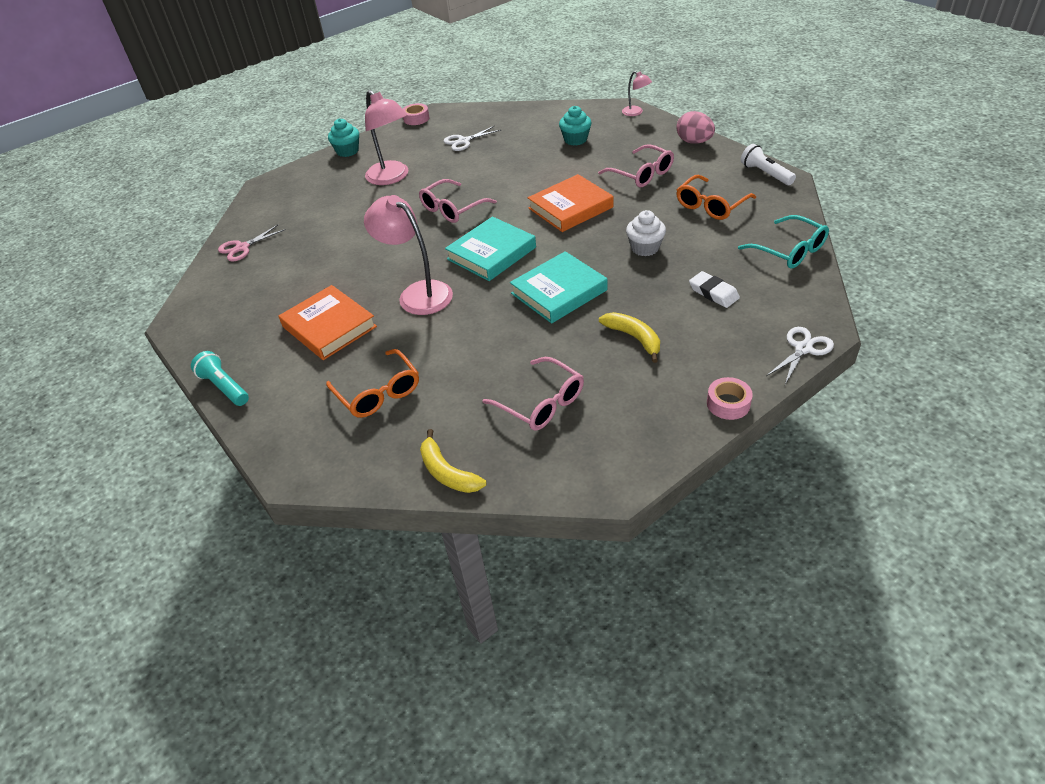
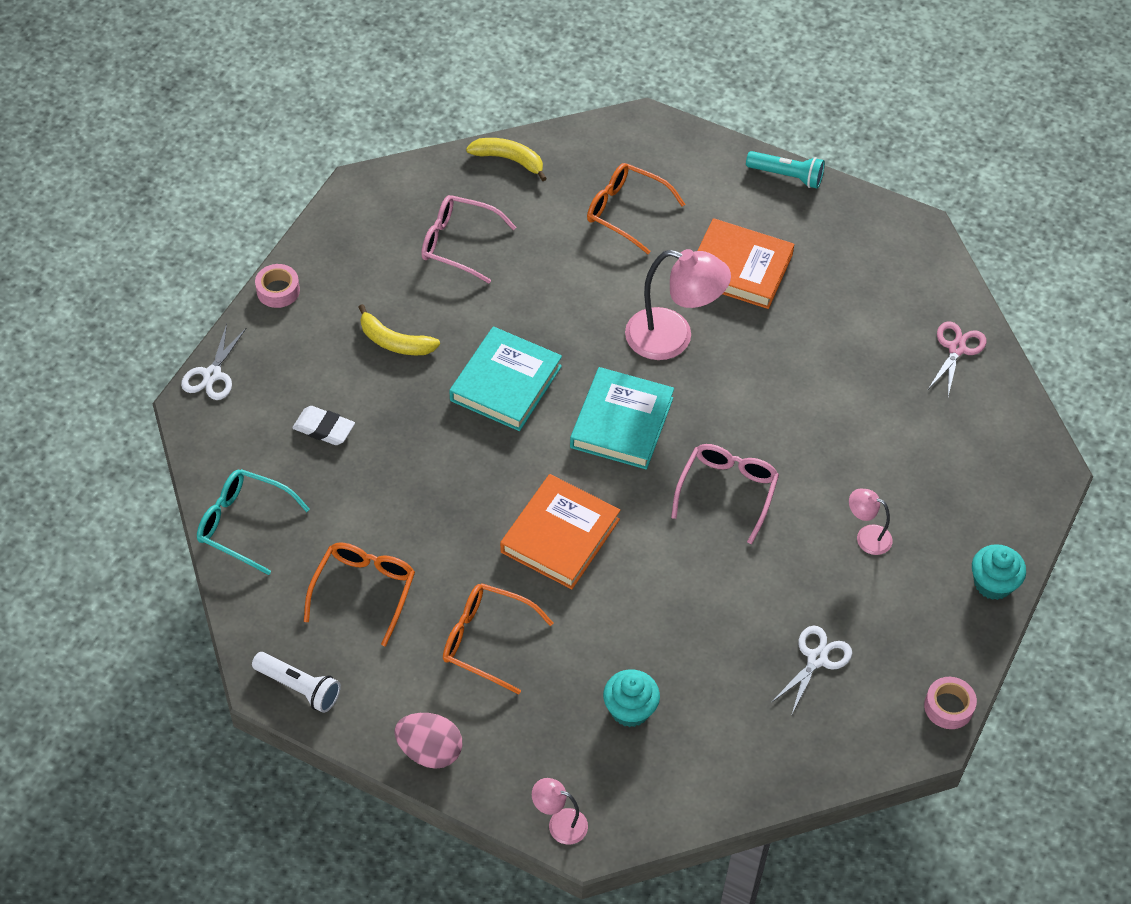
camera: 150 degrees right, 10 degrees up
(392, 177) = (866, 536): pink lamp -> pink lamp, size x0.50
(642, 174) = (486, 640): pink glasses -> orange glasses
(645, 248) = (429, 482): white cupcake -> none

